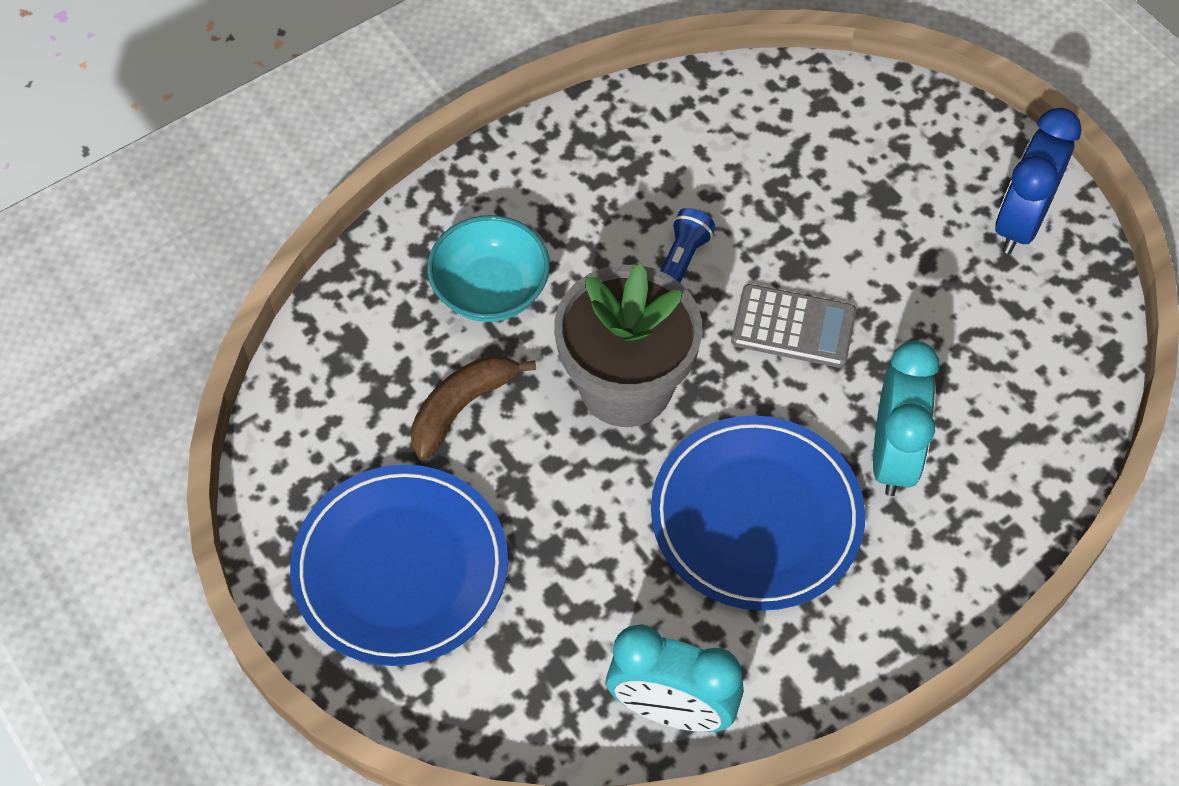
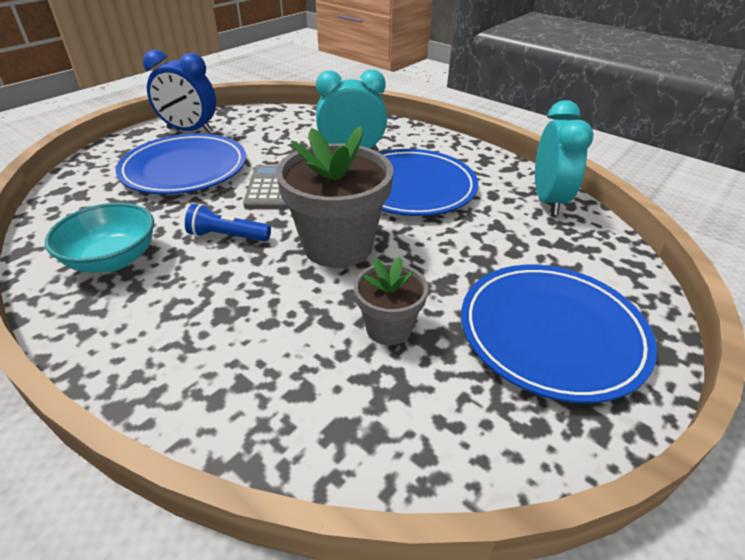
camera: 105 degrees left, 20 degrees down
(461, 408) = (388, 328): brown banana -> grey flower pot
(490, 290) = (261, 334): turquoise bowl -> turquoise bowl (113, 259)
(876, 218) = (184, 169): none -> blue plate

